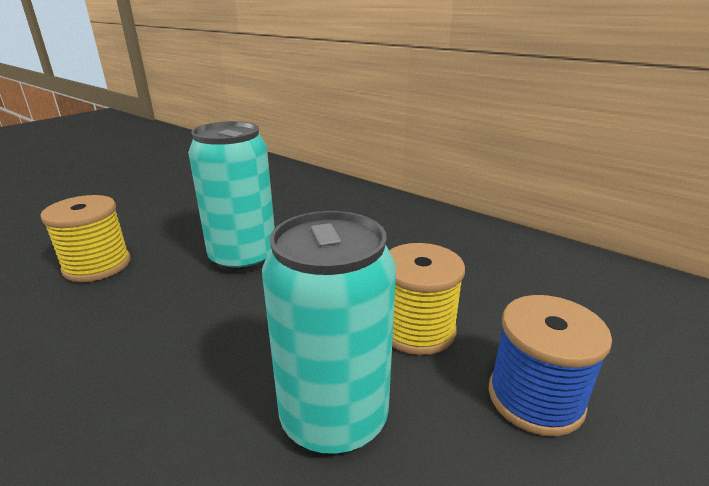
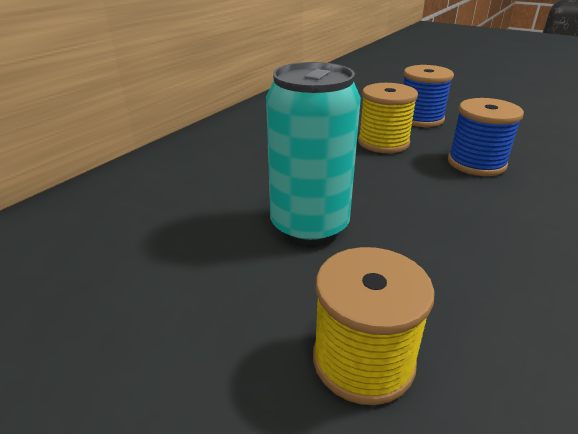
camera: 95 degrees left, 5 degrees up
(334, 418) = (476, 163): turquoise can -> blue spool

